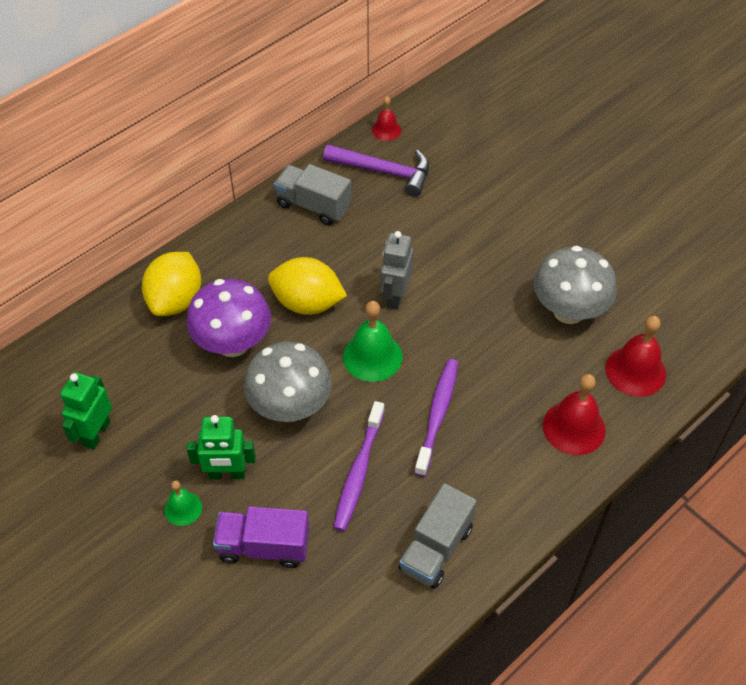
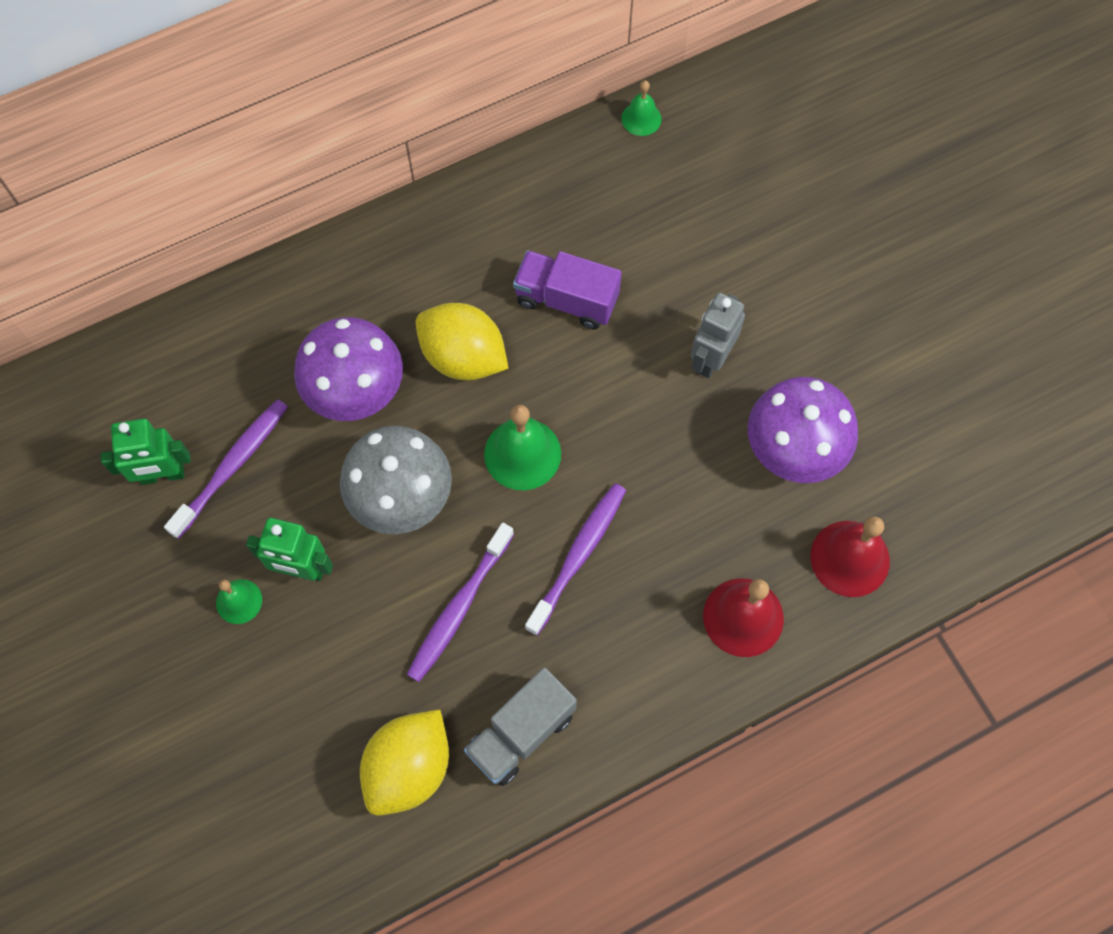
camera: 15 degrees right, 15 degrees up
(96, 433) = (162, 475): green robot -> green robot turned 135 degrees counterclockwise
(151, 414) = (232, 466): none -> purple toothbrush
(176, 300) = (302, 313): yellow lemon -> yellow lemon (409, 768)
(264, 546) = (319, 676): purple truck -> purple truck (566, 300)
(313, 206) = (511, 214): grey truck -> none
(384, 172) = (618, 183): purple hammer -> none
(386, 130) = (641, 118): red bell -> green bell
(395, 296) = (577, 374): grey robot -> grey robot (710, 358)
(568, 311) = (793, 450): grey mushroom -> purple mushroom

